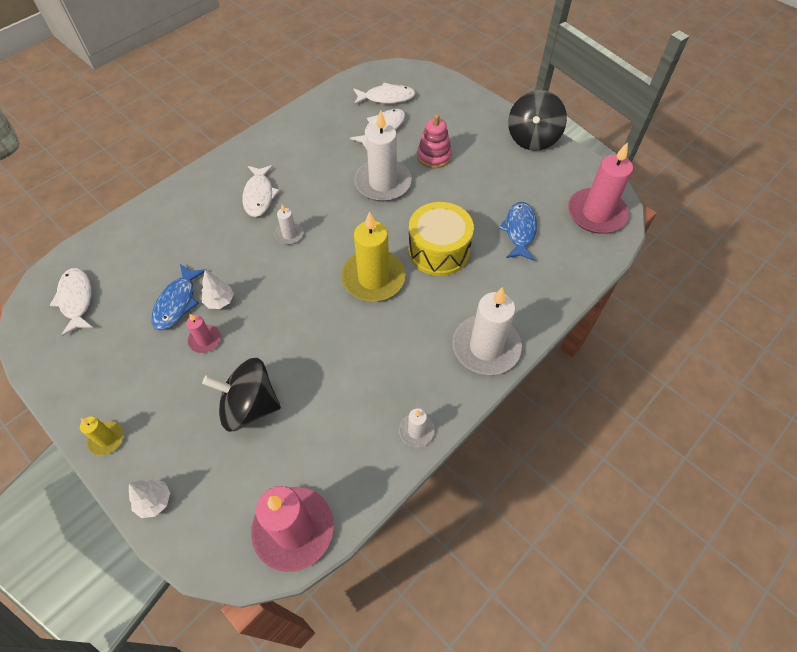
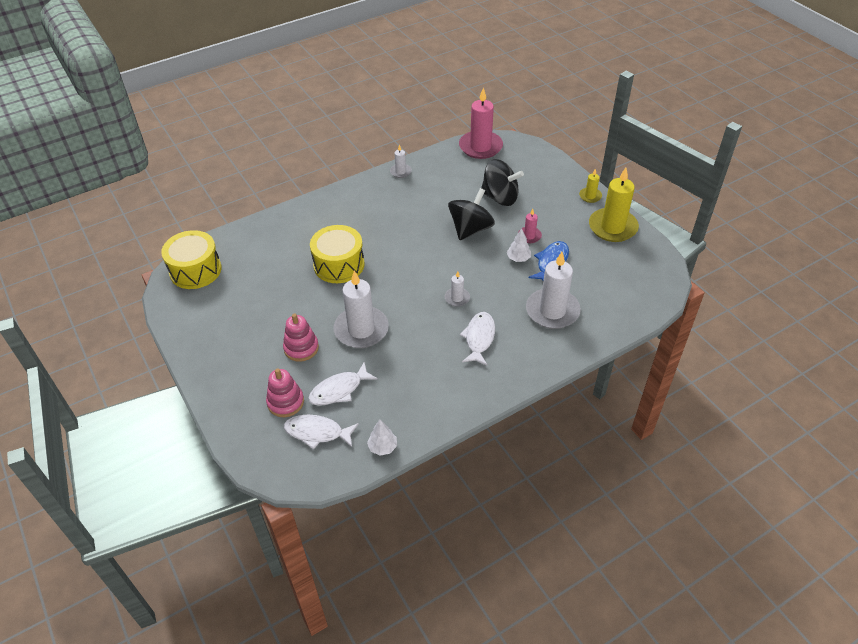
camera: 165 degrees left, 10 degrees down
(76, 300) = (631, 277): white fish -> none
(154, 501) = (557, 167): white tree -> white tree (382, 447)
(373, 278) = (397, 254): yellow candle -> yellow candle (612, 227)
(424, 113) = (285, 402): none -> pink stacking toy
(486, 347) = (337, 202): white candle -> white candle (552, 311)
(519, 231) = (266, 268): blue fish -> none
(532, 138) = (195, 349): black spinning top -> black spinning top (470, 229)
(596, 214) = (195, 270): pink candle -> yellow drum

